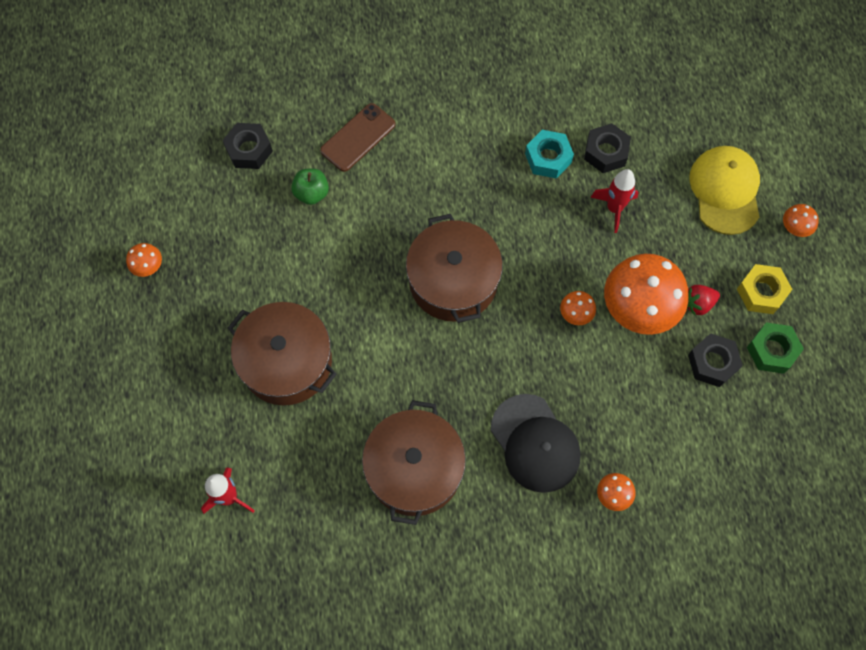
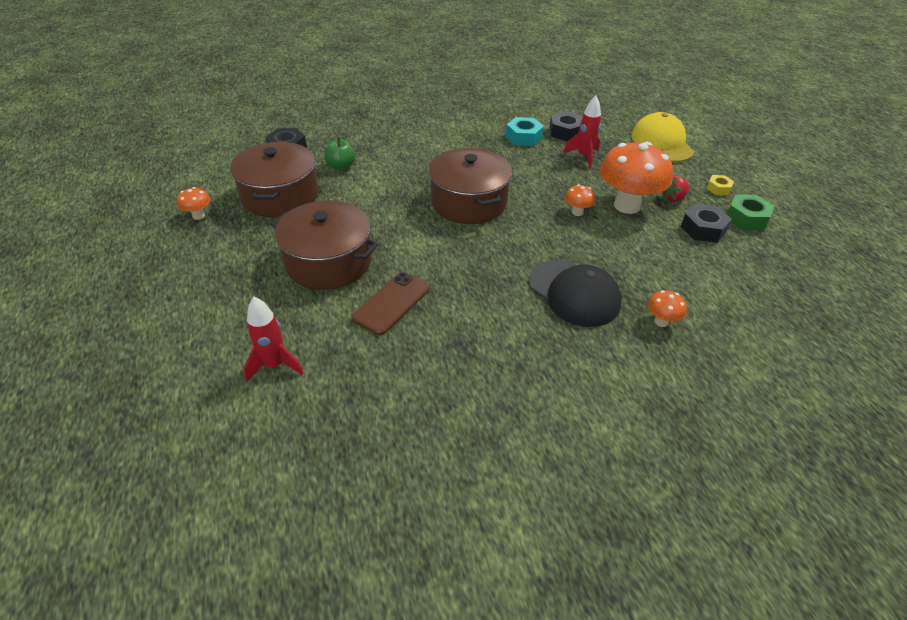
camera: 10 degrees left, 25 degrees down
(358, 137) = (374, 138): brown phone -> brown phone (392, 303)
(414, 469) = (464, 323): brown pot -> brown pot (280, 196)
(761, 292) = (718, 188): yellow nut -> yellow nut, size x0.61
(794, 229) = (722, 156): orange mushroom -> none

